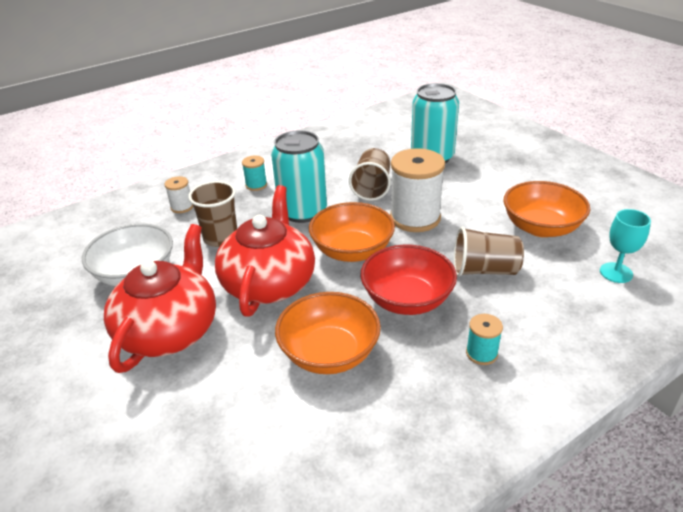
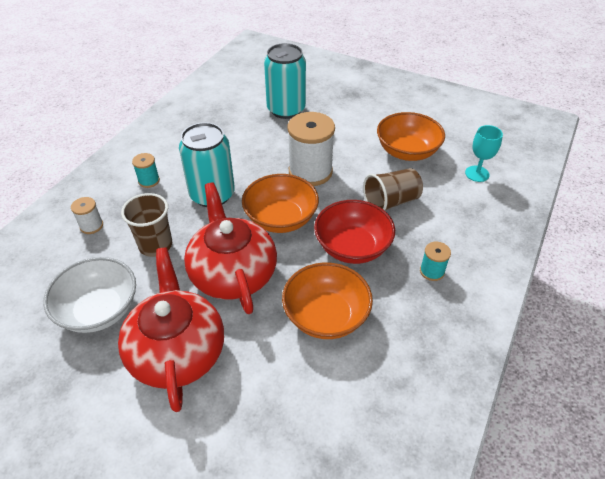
camera: 30 degrees left, 10 degrees up
(372, 187) = (256, 153): brown cup -> none

